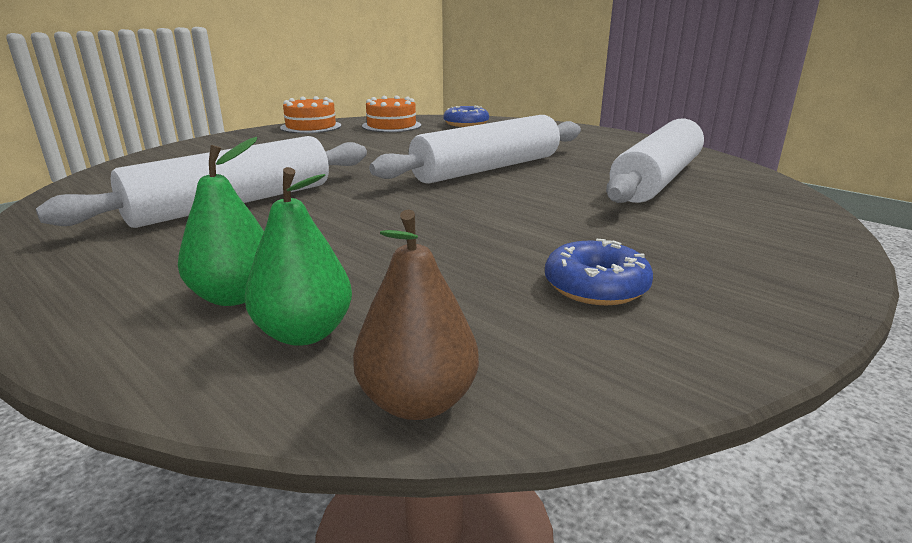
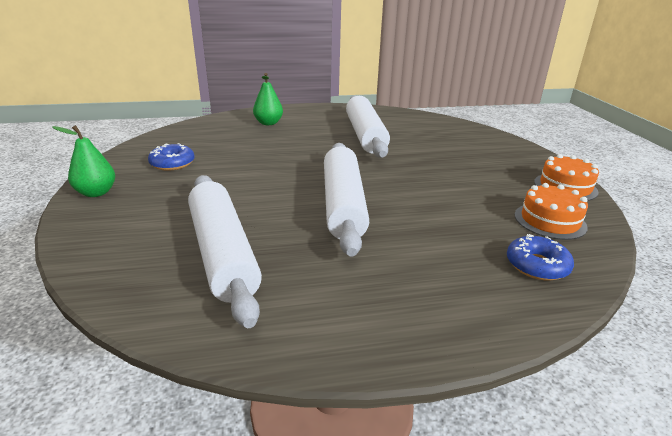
camera: 125 degrees right, 5 degrees up
(304, 333) = (231, 126): green pear -> green pear (96, 193)
(418, 401) = (181, 128): brown pear -> none

